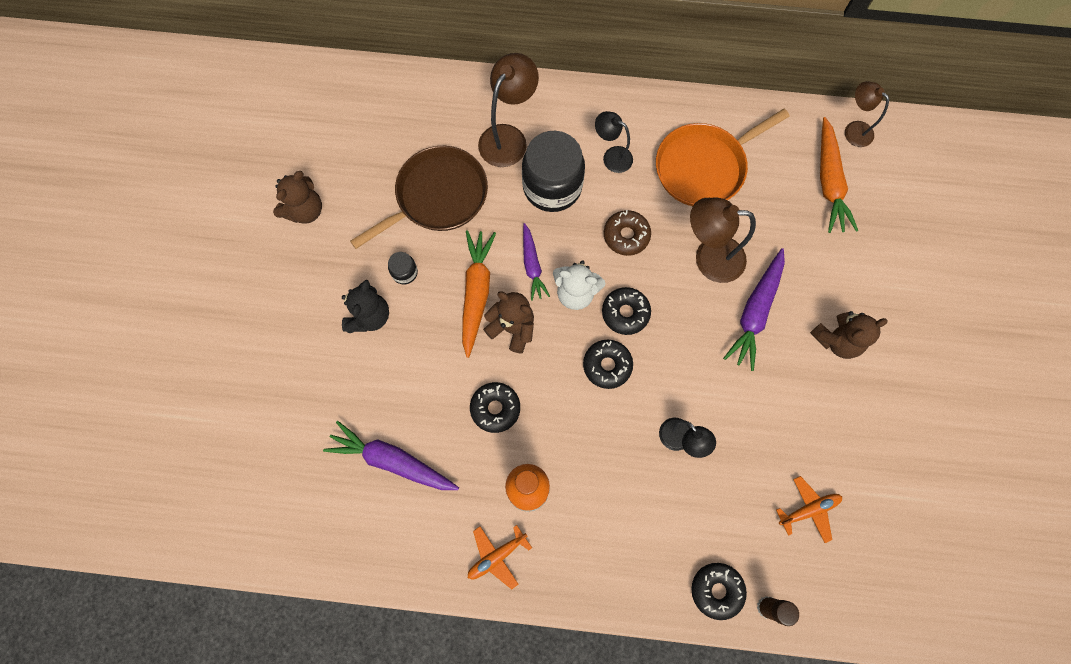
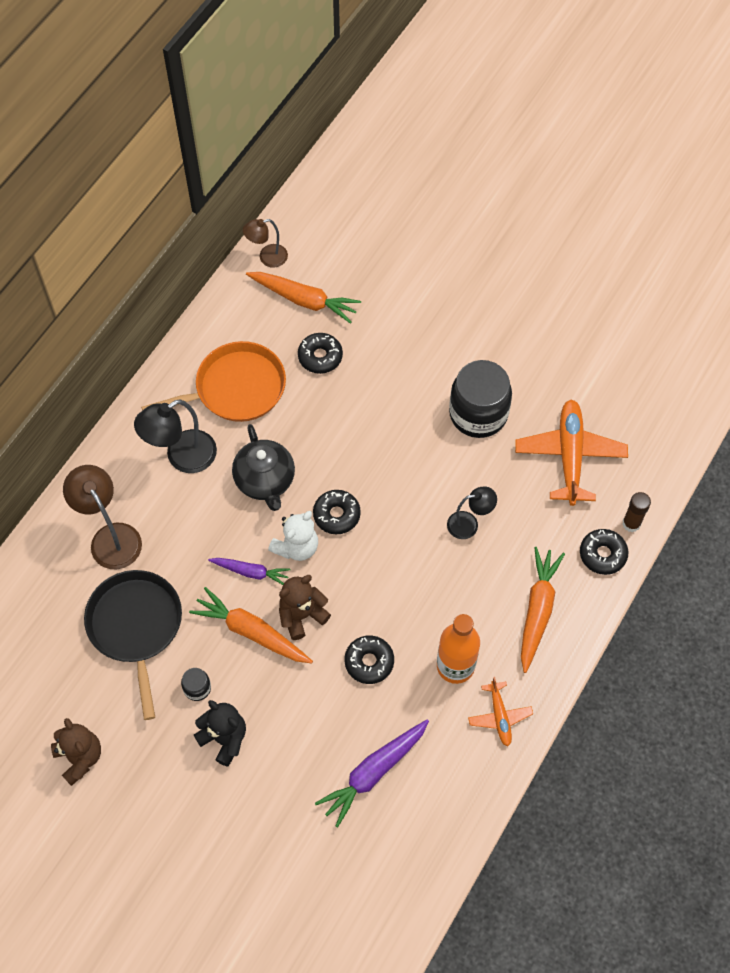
camera: 65 degrees left, 10 degrees down
(437, 196) = (136, 626): brown pan -> black pan
(552, 186) = (183, 521): black jar -> black jar (478, 414)
(607, 365) = (376, 551): black donut -> black donut (320, 357)
(612, 156) = (182, 457): black lamp -> black lamp, size x1.63
(623, 547) = (537, 610): none -> orange carrot
(626, 235) = (265, 481): brown donut -> black teapot
(703, 167) = (236, 388): orange pan -> orange pan turned 105 degrees counterclockwise
(709, 258) = (322, 425): brown lamp -> none
(755, 312) = (389, 413): purple carrot -> none
(809, 510) = (570, 455): orange plane -> orange plane, size x1.88
(837, 340) = (443, 365): brown teddy bear -> none

